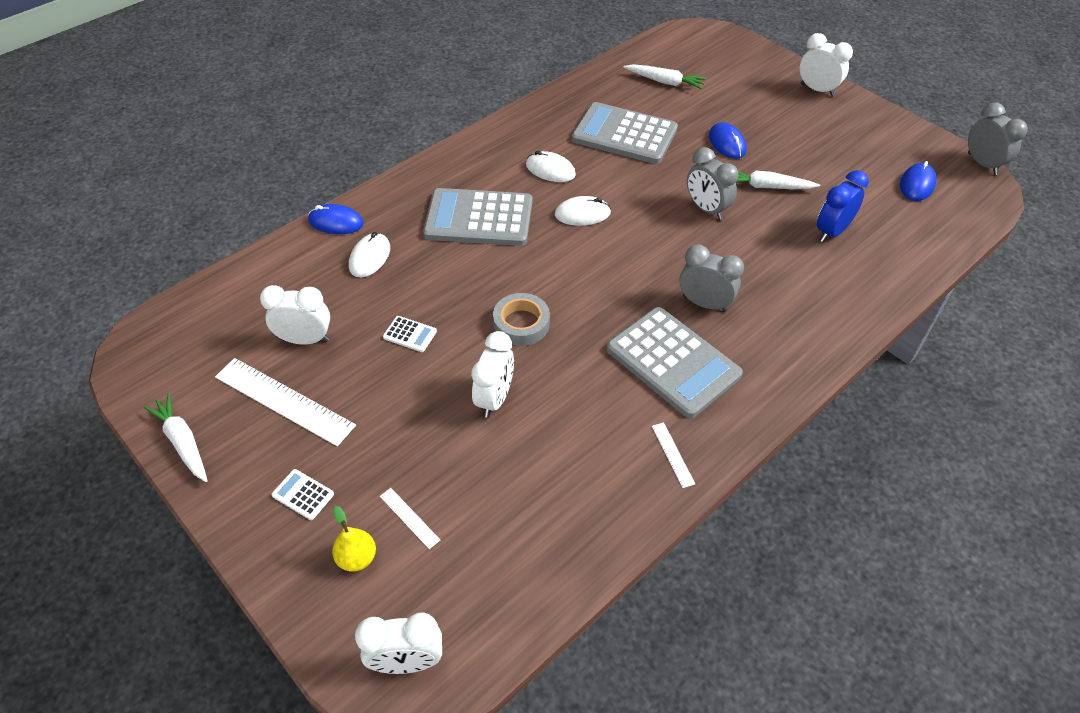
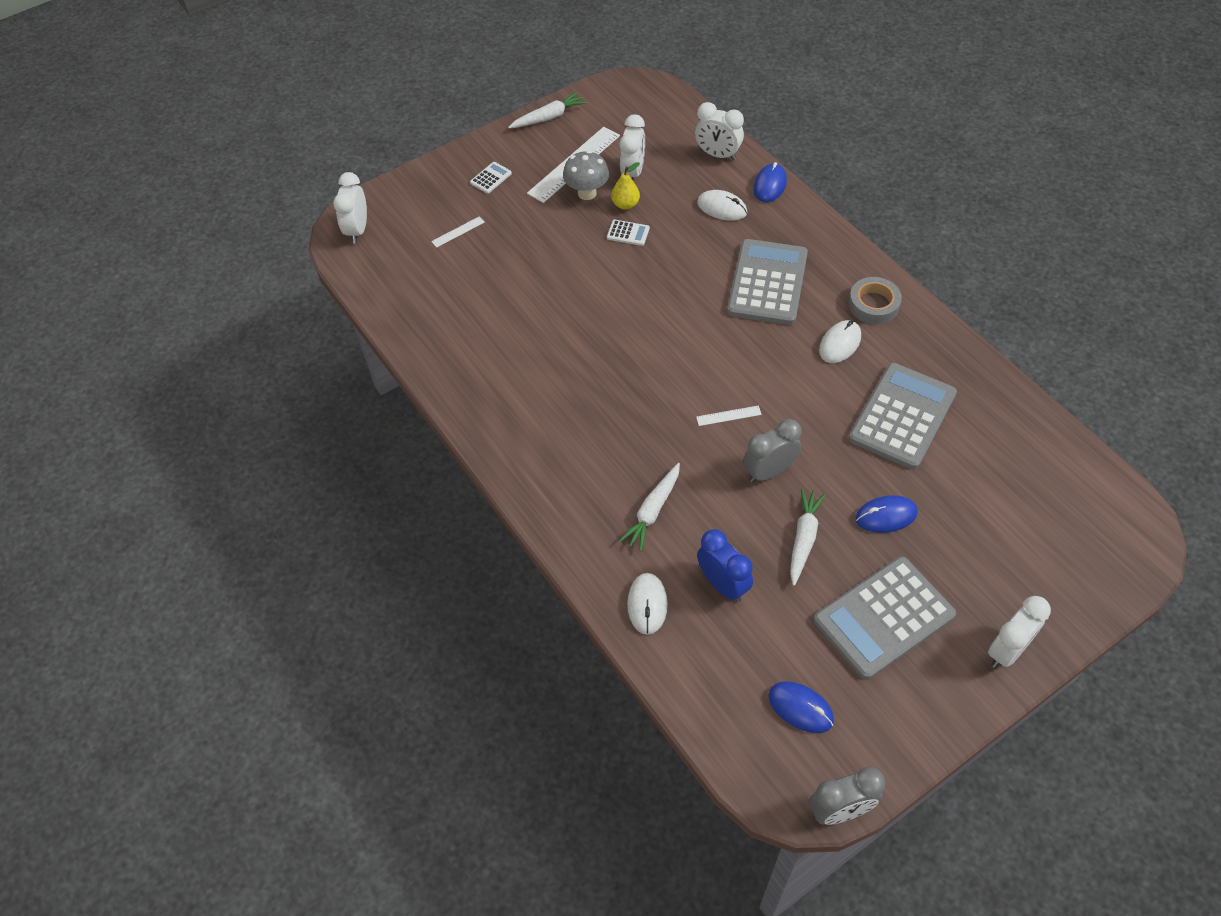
camera: 100 degrees right, 5 degrees up
(339, 381) = (587, 193): none -> grey mushroom
(357, 558) = (435, 206): yellow pear -> yellow pear (625, 204)
(410, 334) = (628, 233): white calculator -> white calculator turned 105 degrees counterclockwise
(494, 398) = (551, 282): white clock -> white clock (717, 155)
(521, 324) = (628, 305): grey tape -> grey tape (873, 304)
(582, 214) = (768, 363): white mouse -> white mouse (647, 604)
(665, 82) = (1013, 474): white carrot -> white carrot (652, 511)
(672, 454) = (472, 389): white ruler -> white ruler (728, 416)
(673, 362) = (566, 406): grey calculator -> grey calculator (884, 618)
(704, 303) = (632, 443): grey clock -> none

